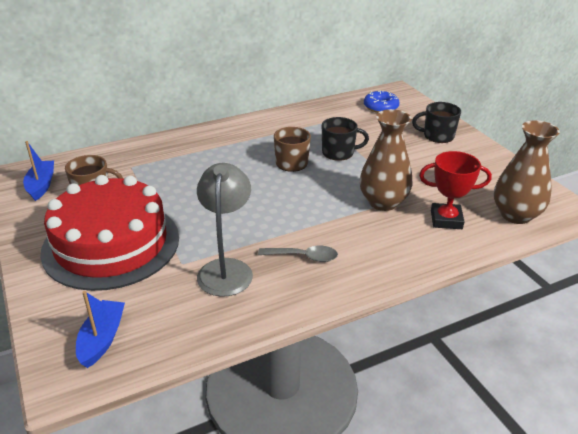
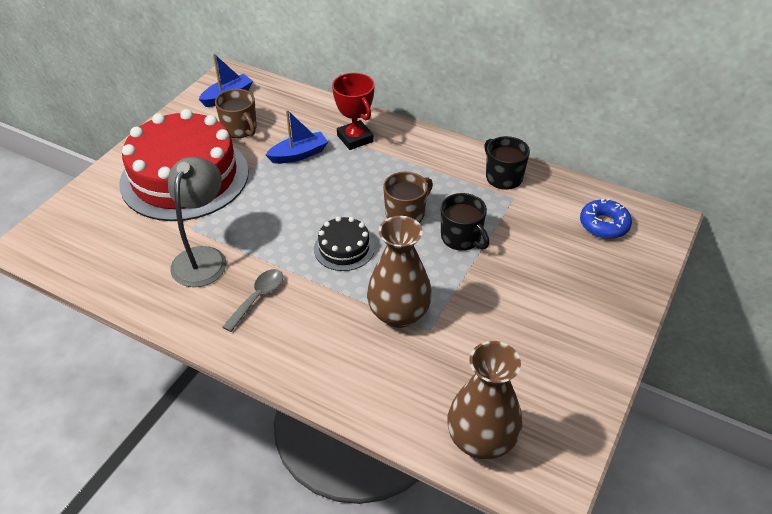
camera: 55 degrees right, 10 degrees up
(102, 339) = (76, 237): blue boat -> blue boat (299, 154)
(226, 269) = (203, 258): grey lamp -> grey lamp turned 45 degrees counterclockwise
(295, 199) = (344, 248): none -> black cake
(303, 257) = (258, 297): grey spoon -> grey spoon turned 120 degrees counterclockwise
(437, 136) = (592, 302): black mug -> black mug (503, 177)
(446, 220) = (413, 379): red trophy -> red trophy (355, 138)

